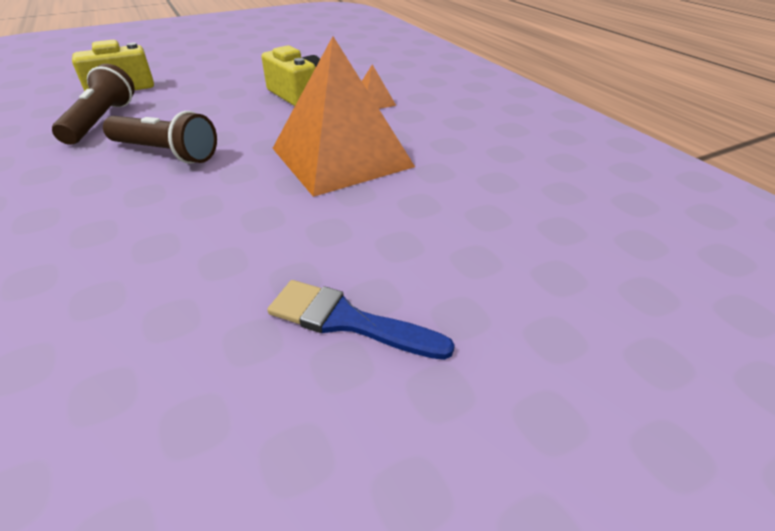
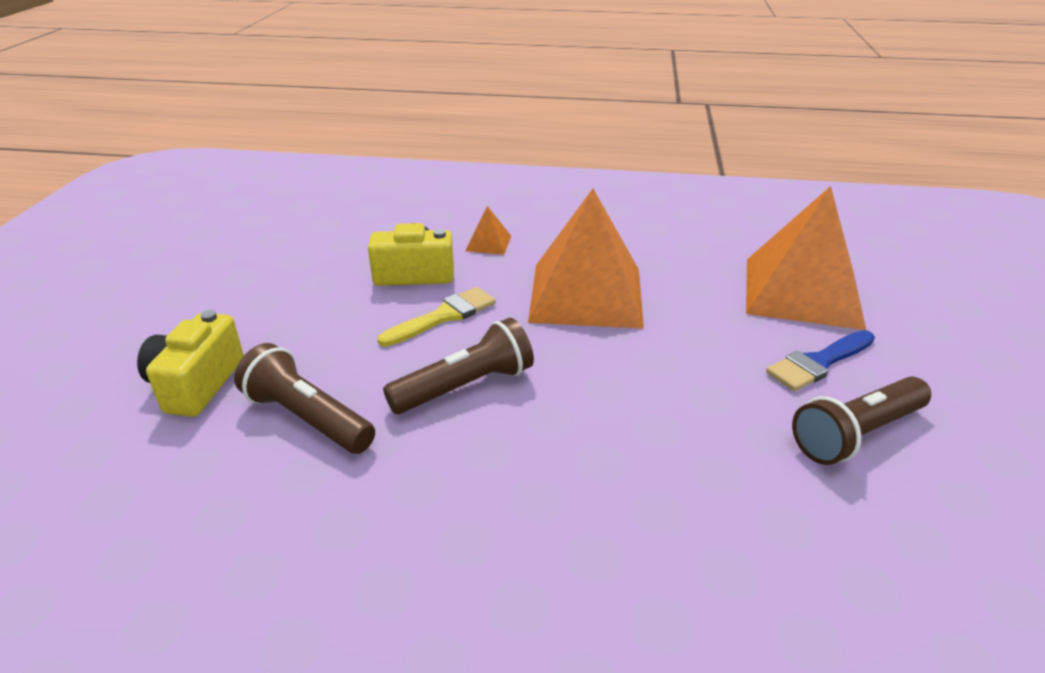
camera: 55 degrees left, 5 degrees down
(211, 387) = (856, 434): none -> brown flashlight
(251, 119) = (443, 316): none -> yellow brush
(499, 272) = (802, 292): none -> orange pyramid

